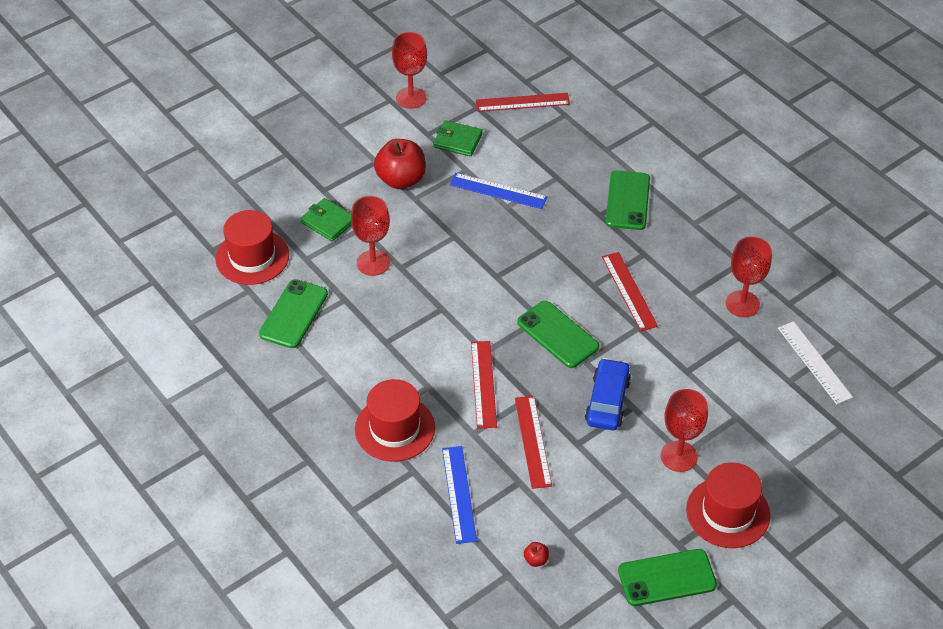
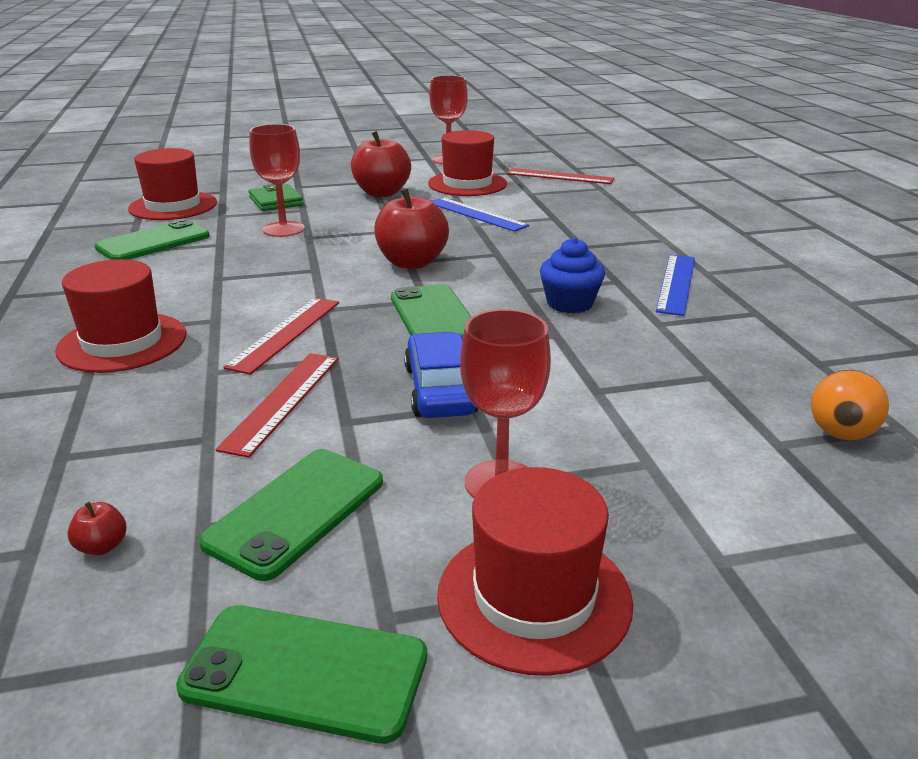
camera: 25 degrees right, 20 degrees down
(457, 141) = (467, 184): green wallet -> red hat
(459, 494) = (106, 425): blue ruler -> blue ruler (676, 283)
(500, 277) = (412, 263): none -> red apple
(607, 401) = (440, 390): blue car -> blue car turned 45 degrees counterclockwise
(627, 200) = (627, 243): green phone -> green phone (296, 511)
(629, 291) = (569, 303): red ruler -> blue cupcake
(742, 304) = (737, 347): red goblet -> none
(814, 362) = (840, 434): white ruler -> orange ball

